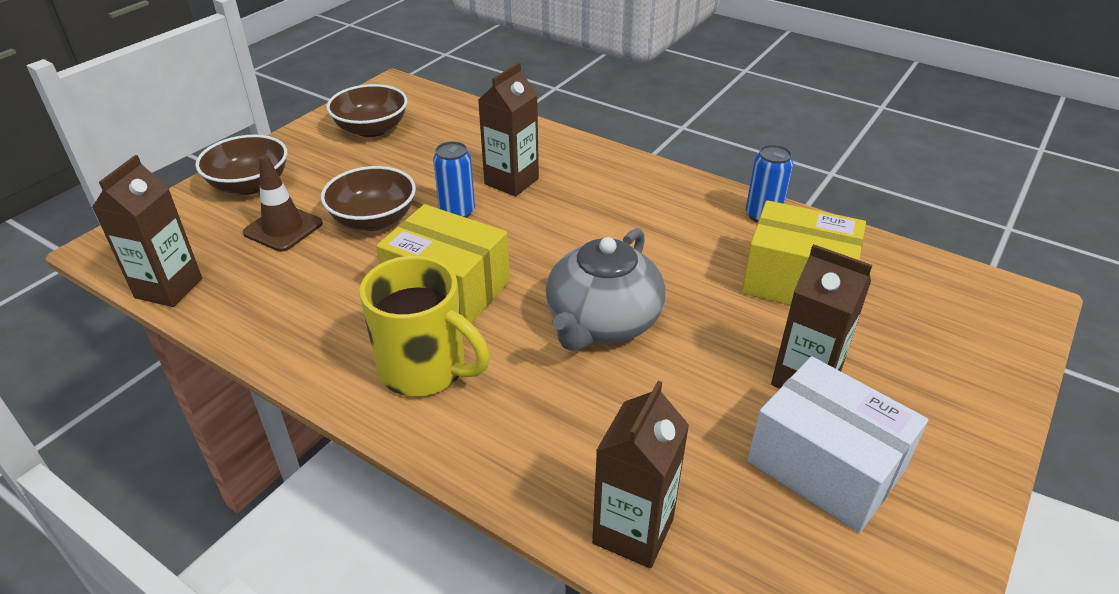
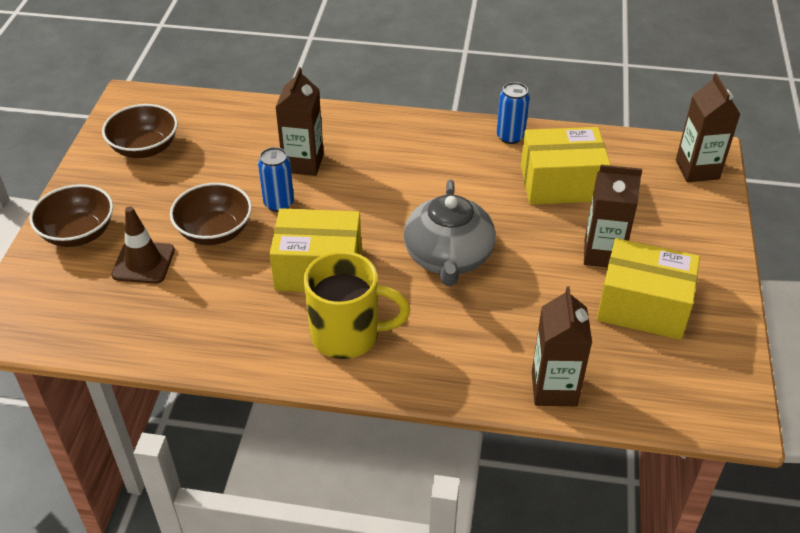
camera: 25 degrees left, 5 degrees up
(169, 288) = (90, 344): brown carton -> brown carton (697, 170)
(825, 466) = (643, 306): white box -> yellow box

